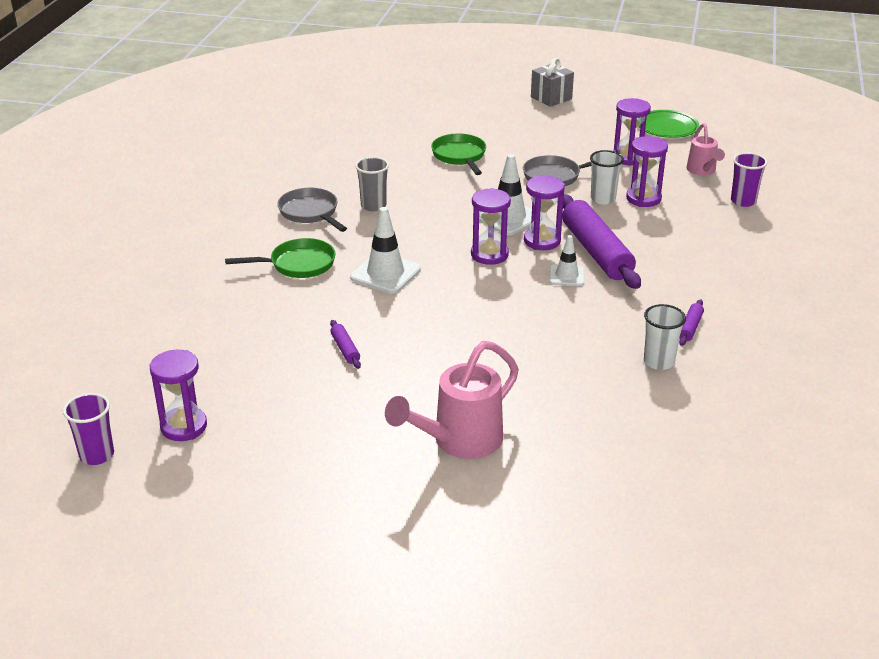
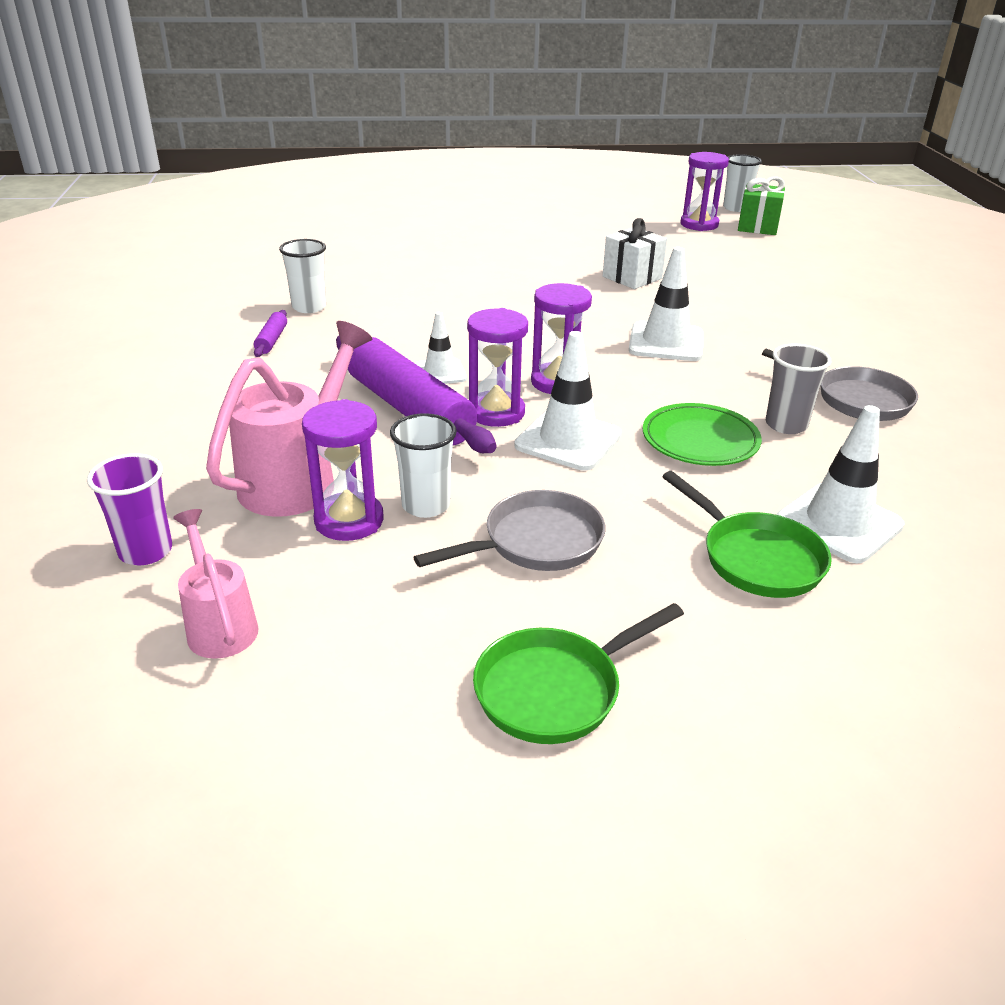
camera: 160 degrees right, 0 degrees up
(97, 455) = (736, 208): purple cup -> white cup
(125, 408) = (758, 227): none -> green gift
(298, 264) = (777, 337): green pan -> green pan (555, 690)
(345, 349) = (632, 277): purple rolling pin -> white gift
(406, 161) = (838, 523): none -> white traffic cone
(459, 441) = (478, 241): pink watering can -> pink watering can (297, 479)
(551, 98) = (712, 883): grey gift -> none
(628, 158) = (399, 633): purple hourglass -> none
(667, 127) = (306, 796): green plate -> green plate (700, 440)

